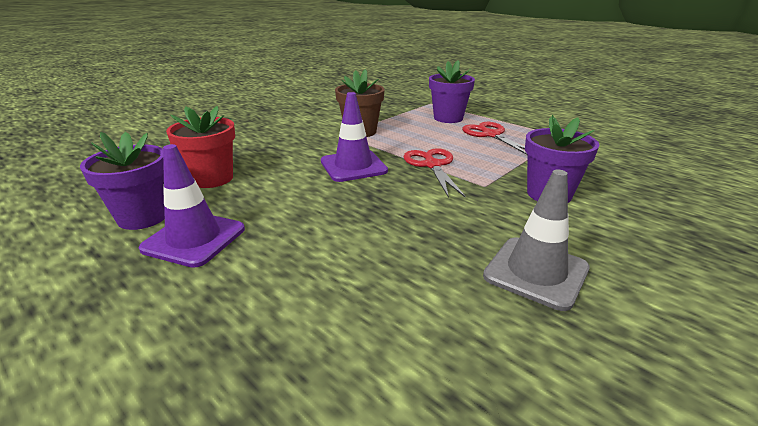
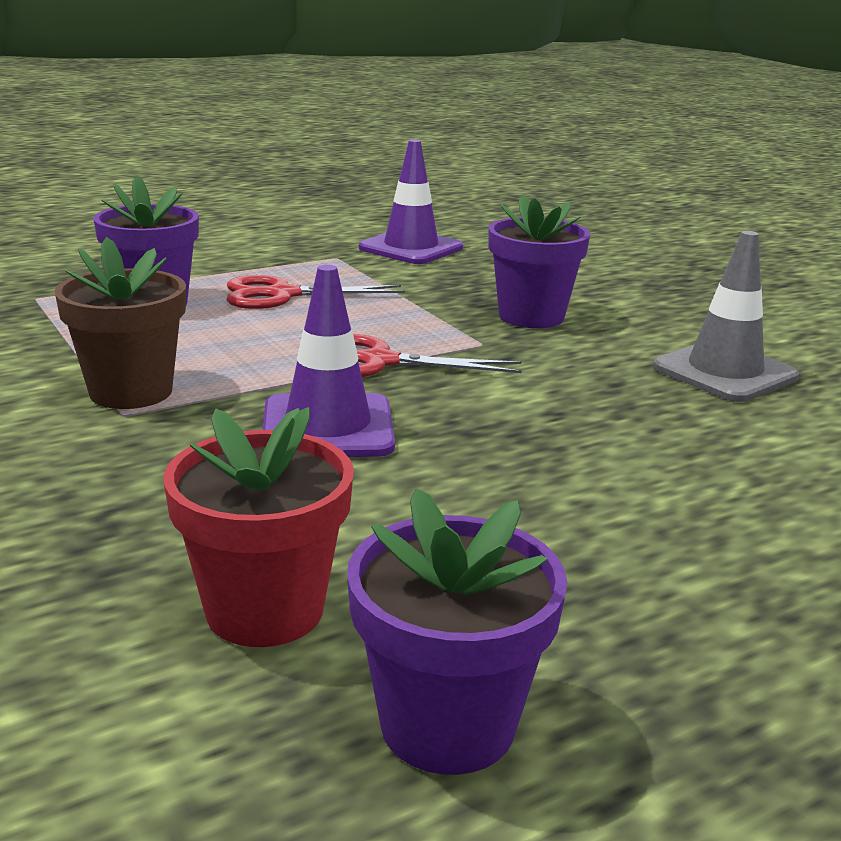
camera: 75 degrees left, 5 degrees down
(194, 239) = (585, 635): purple traffic cone -> purple traffic cone (411, 248)

